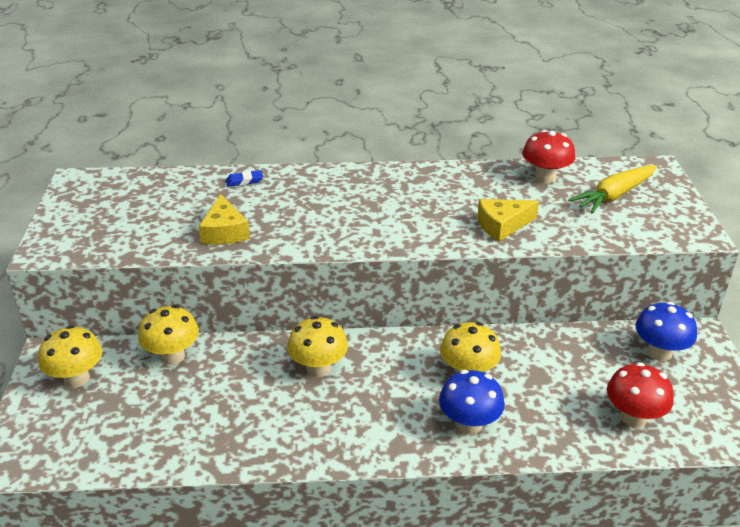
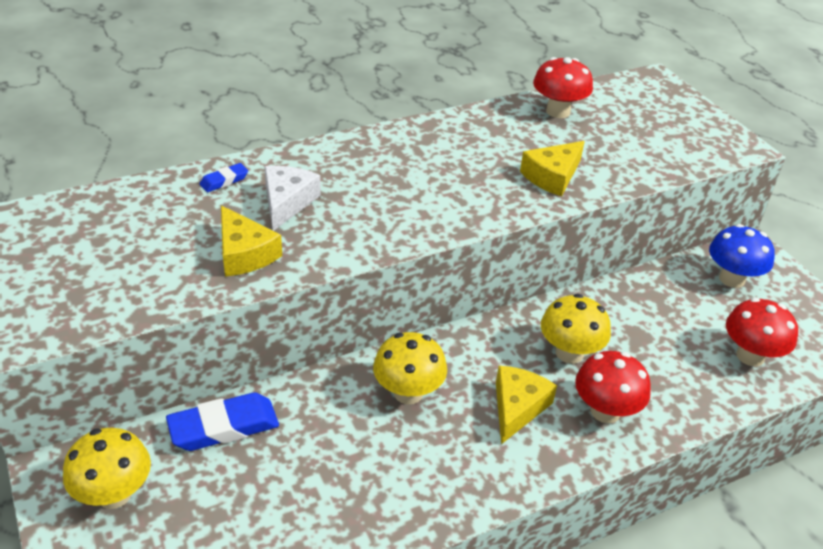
camera: 25 degrees left, 5 degrees up
(172, 356) = (224, 427): yellow mushroom -> blue eraser
(279, 204) = (287, 202): none -> white cheese
(397, 401) = (517, 407): none -> yellow cheese
(469, 424) = (605, 411): blue mushroom -> red mushroom
(614, 196) = (637, 119): yellow carrot -> none

